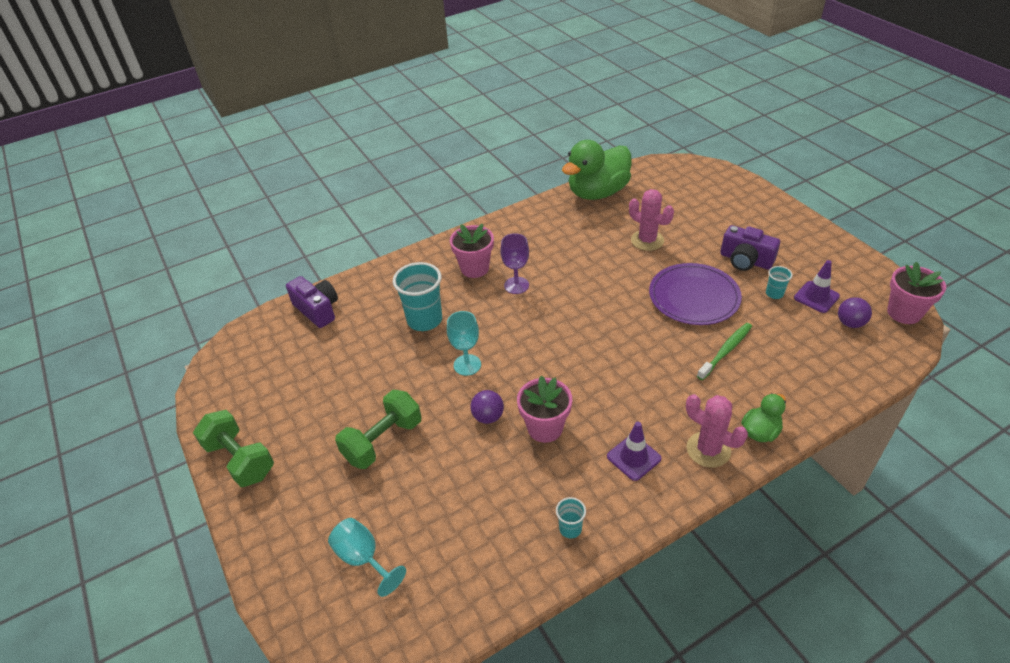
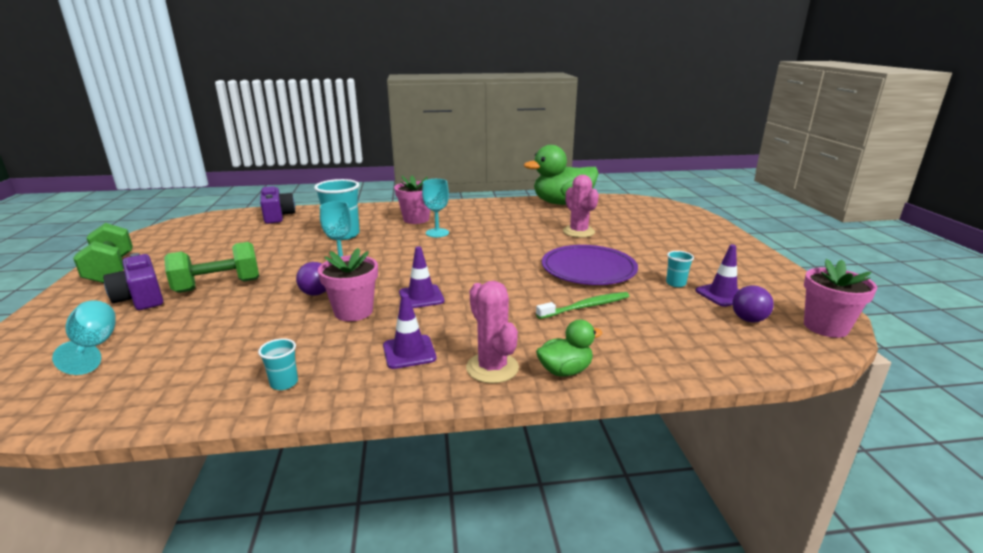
camera: 20 degrees right, 20 degrees down
(516, 285) = (437, 233): purple goblet -> turquoise goblet
(585, 387) = (421, 297): none -> purple traffic cone
(745, 260) = (664, 259): purple camera -> purple camera (141, 298)

